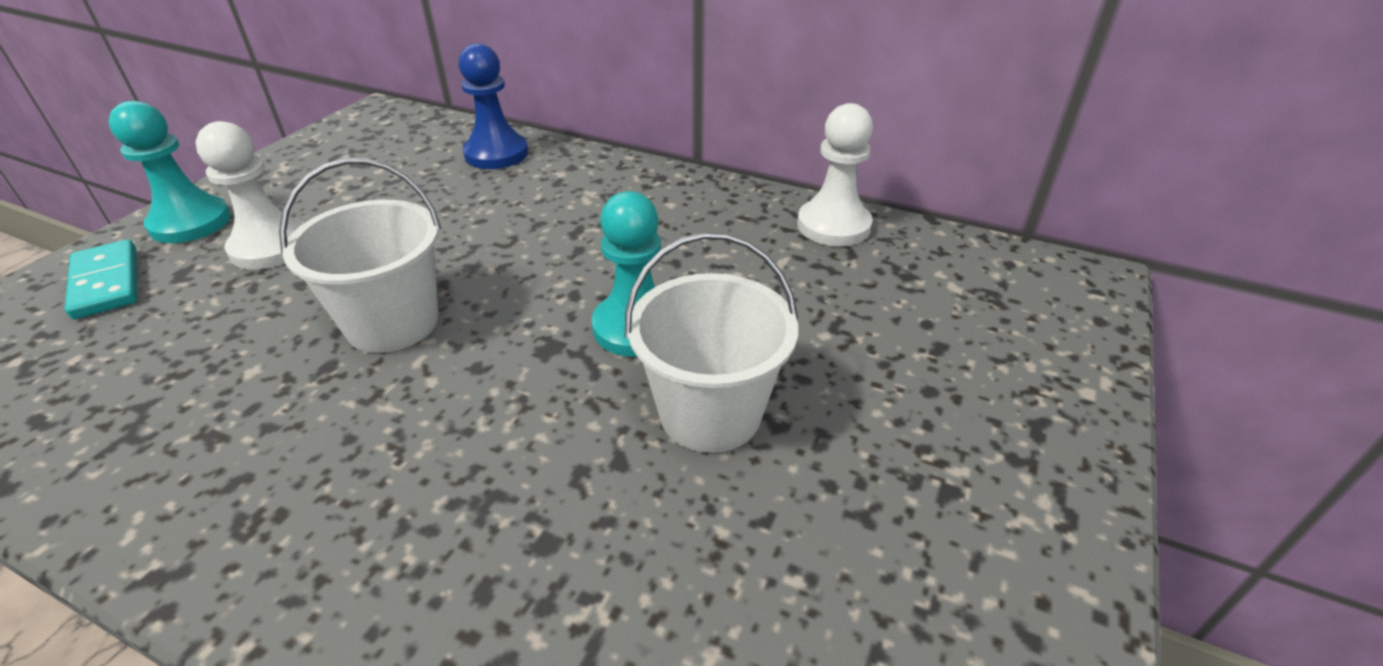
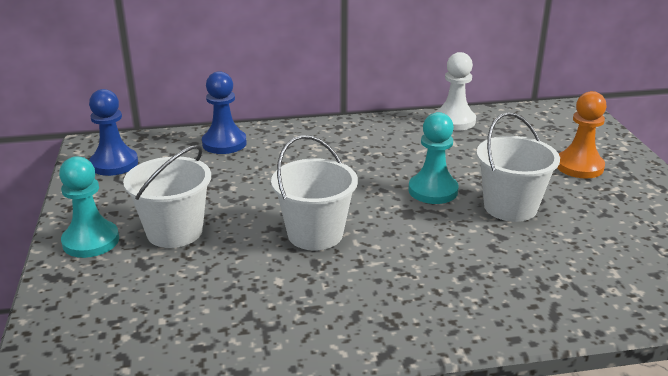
camera: 35 degrees left, 10 degrees down
(106, 283) = (101, 286): turquoise domino -> none
(271, 247) = (174, 232): white pawn -> white bucket
(358, 139) = (114, 164): none -> blue pawn
(942, 392) = (579, 166): none -> orange pawn

